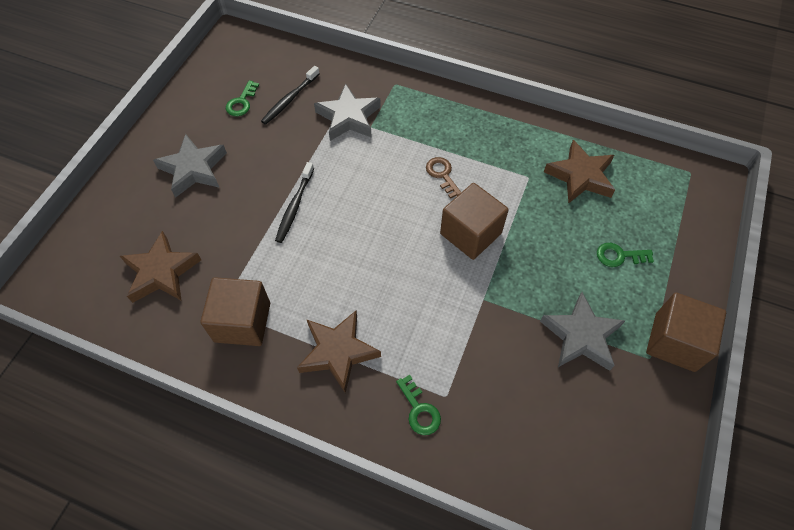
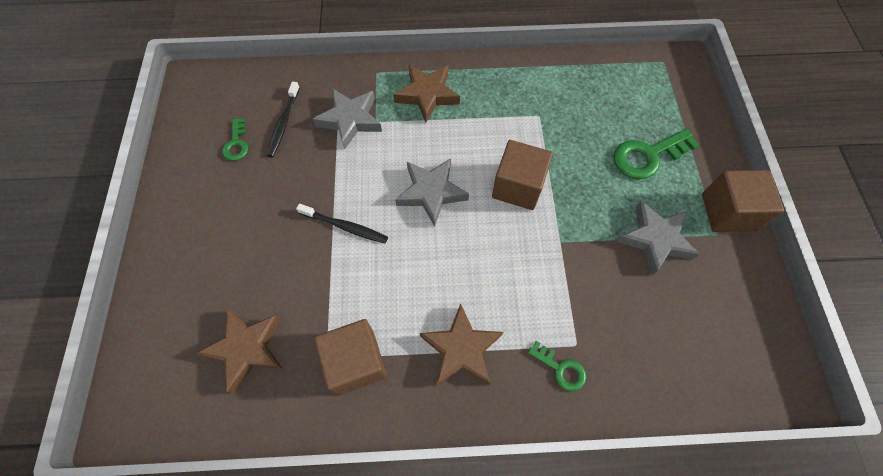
camera: 25 degrees left, 5 degrees up
(193, 169) = (223, 230): grey star -> grey star (431, 193)
(294, 206) = (345, 226): black toothbrush -> black toothbrush turned 60 degrees counterclockwise
(442, 175) = (464, 142): brown key -> none
(580, 176) = (580, 98): brown star -> brown star (427, 95)
(619, 256) = (648, 156): green key -> green key, size x1.75

